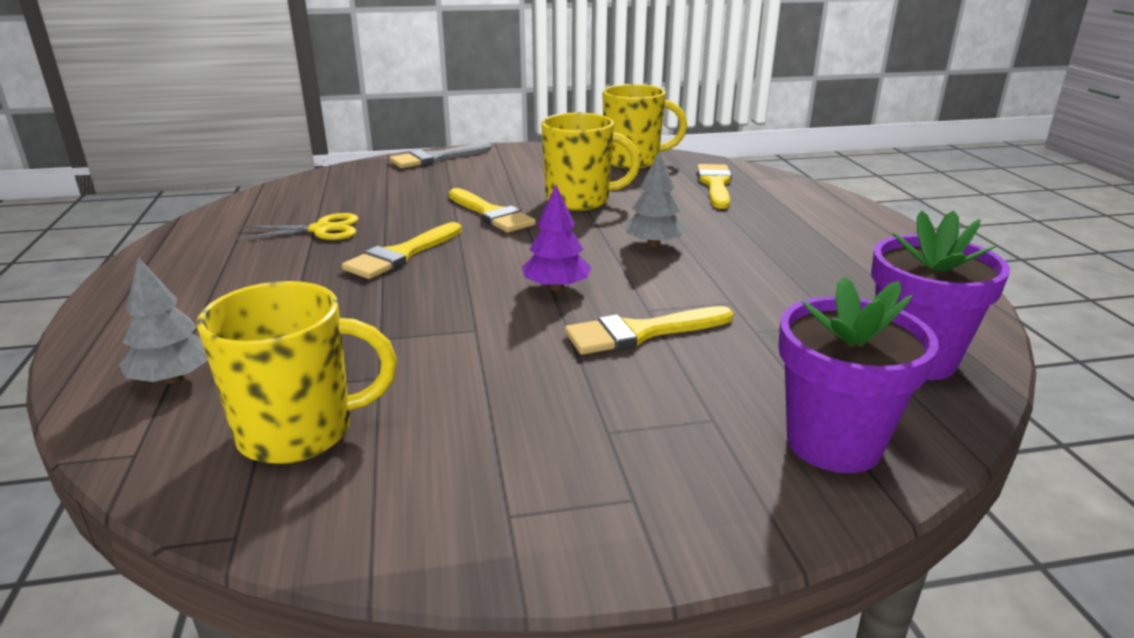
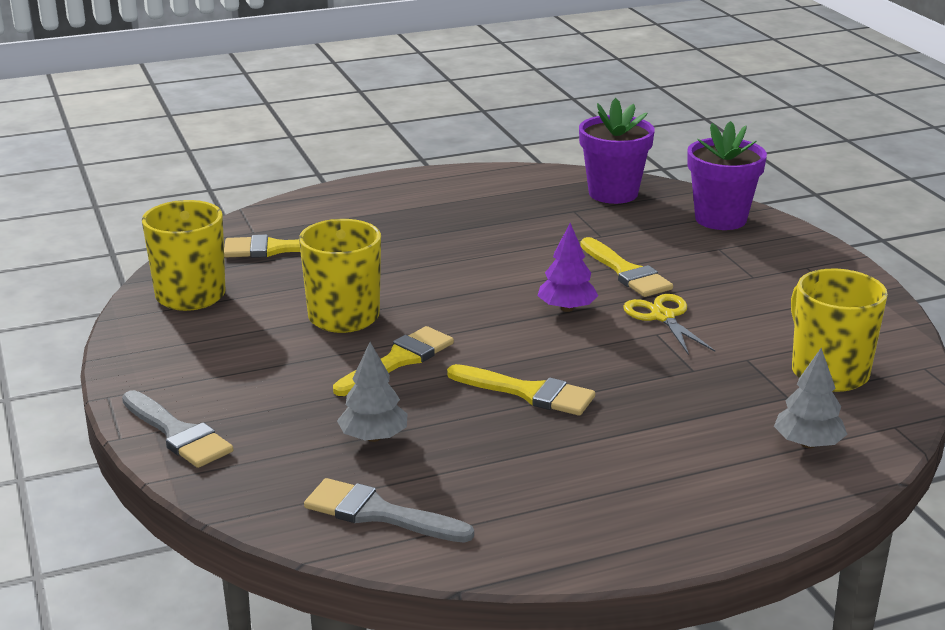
camera: 100 degrees left, 0 degrees up
(289, 199) = (378, 513): none -> grey brush
(322, 230) = (478, 458): yellow scissors -> yellow scissors (663, 316)
(653, 245) = (457, 273): grey tree -> grey tree (373, 437)

